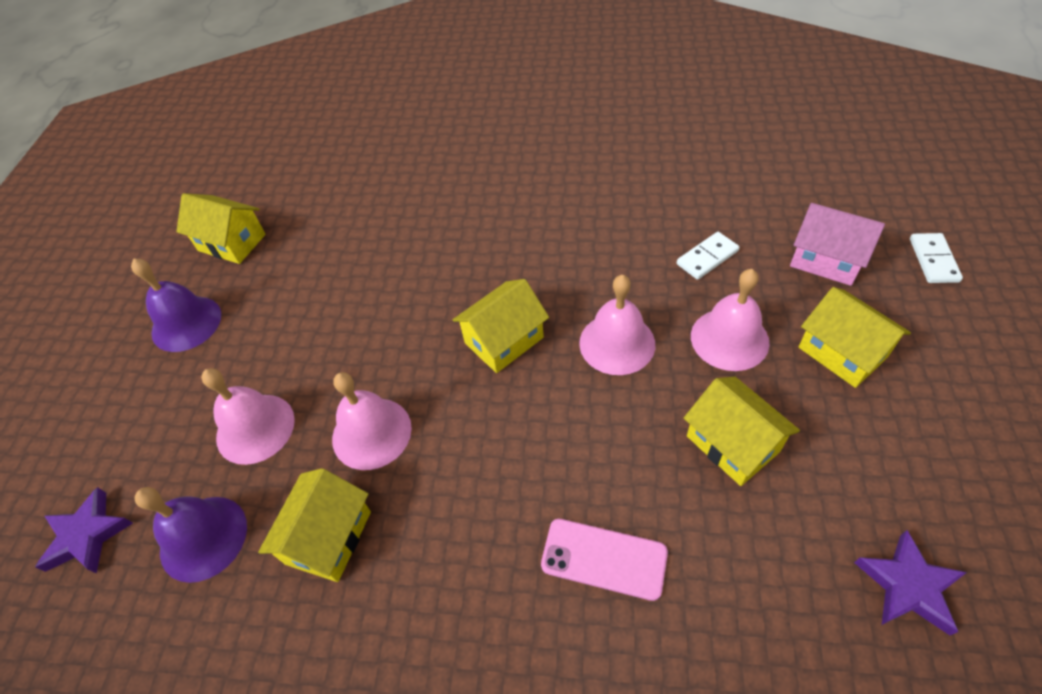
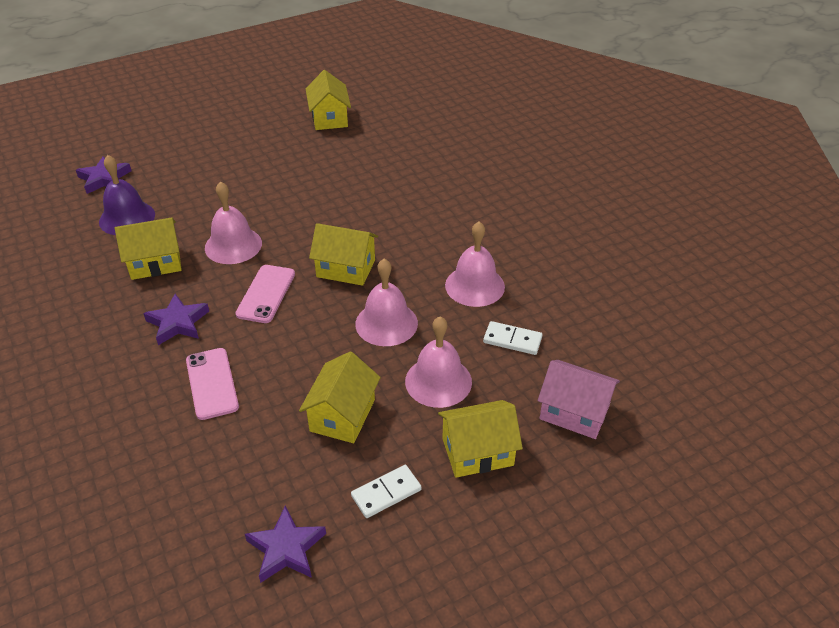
camera: 50 degrees right, 10 degrees down
(186, 323) = (256, 135): purple bell -> none
(255, 428) = (205, 199): pink bell -> pink bell (474, 286)
(467, 555) = (177, 323): none -> purple star
(487, 435) = (266, 294): none -> pink phone
(826, 259) = (574, 412): pink house -> pink house turned 60 degrees counterclockwise
(842, 352) = (477, 452): yellow house -> yellow house turned 60 degrees clockwise
(933, 260) = (639, 485): white domino -> white domino (386, 493)

